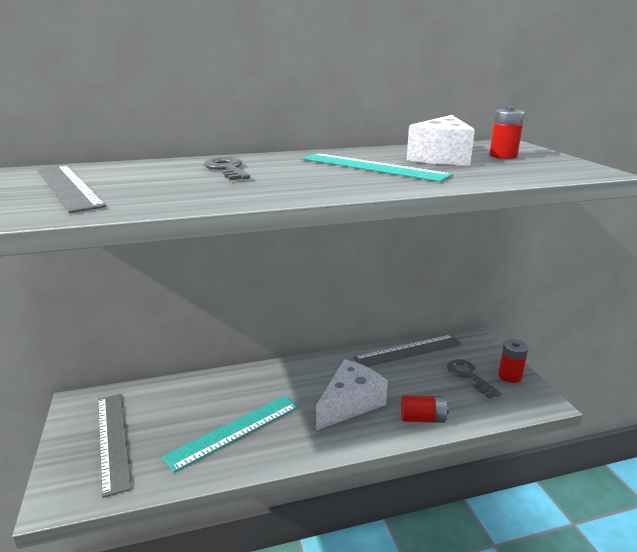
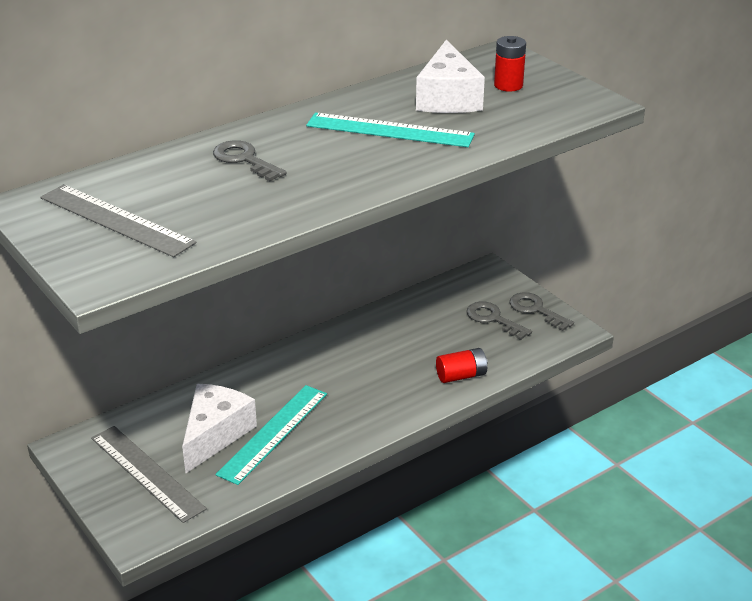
camera: 20 degrees left, 10 degrees up
(350, 404) = (380, 377): white cheese -> white cheese (215, 434)
(408, 351) = (418, 303): grey ruler -> none
(510, 376) = (536, 310): red battery -> grey key

